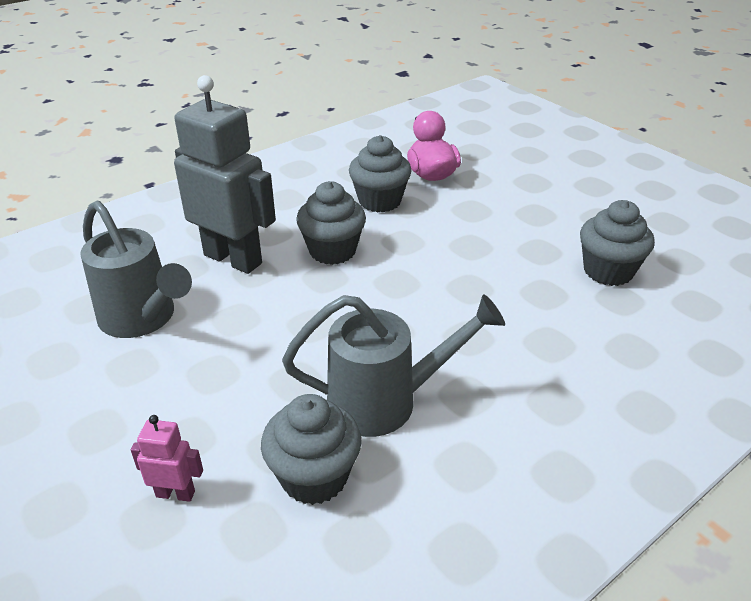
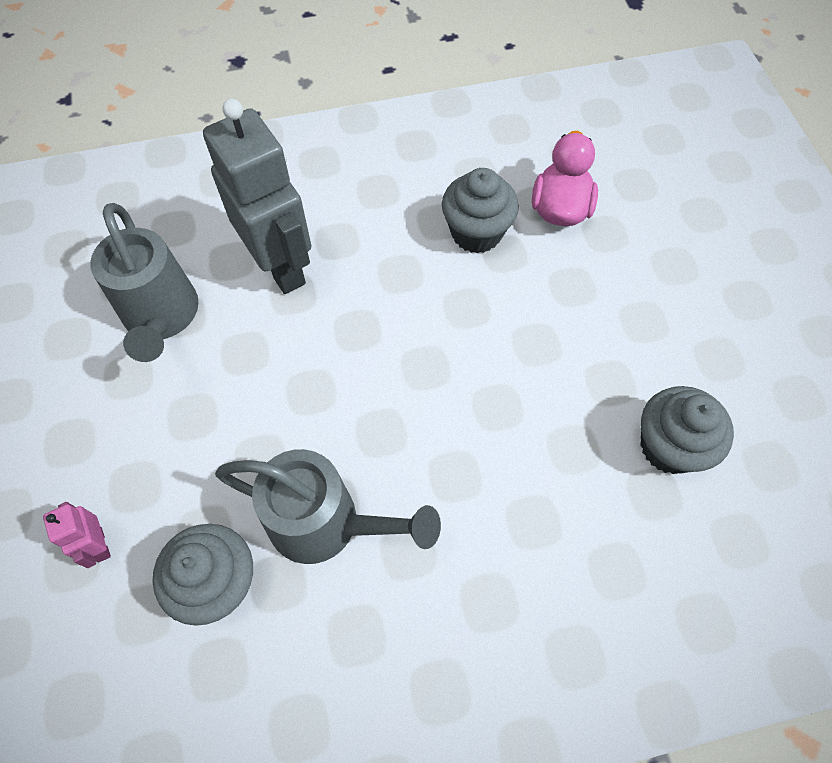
camera: 25 degrees right, 25 degrees up
(175, 493) = (99, 545): pink robot -> pink robot turned 150 degrees counterclockwise
(332, 251) = (384, 293): grey cupcake -> none

